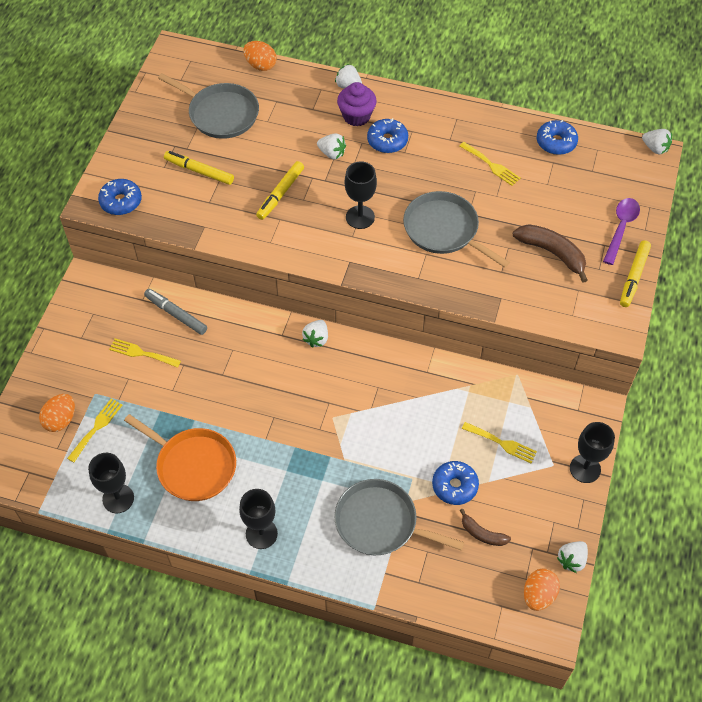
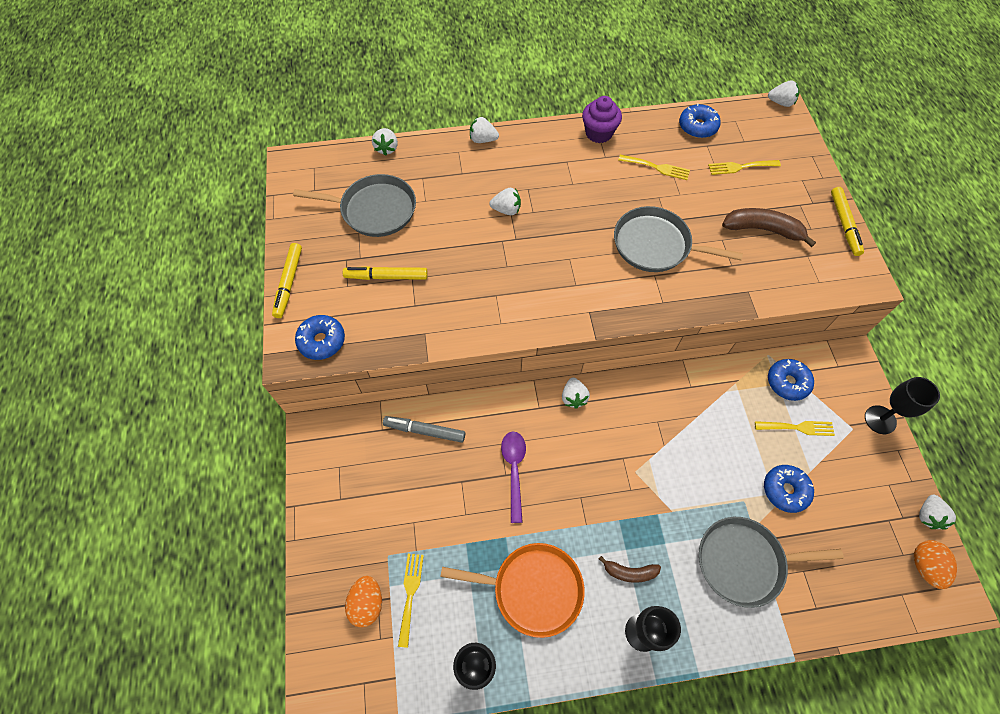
camera: 25 degrees left, 5 degrees up
(141, 353) = (412, 488): yellow fork -> yellow fork (740, 167)
(260, 65) = (387, 148): orange egg -> white strawberry
(280, 194) = (481, 269): yellow marker -> yellow marker (288, 283)
(356, 116) = (507, 165): purple cupcake -> purple cupcake (598, 133)
(360, 217) = (571, 263): black goblet -> none
(387, 141) = (550, 179): blue donut -> blue donut (787, 382)
(482, 534) = (839, 527): brown banana -> brown banana (629, 572)
(621, 228) = (803, 184): purple spoon -> purple spoon (514, 470)

